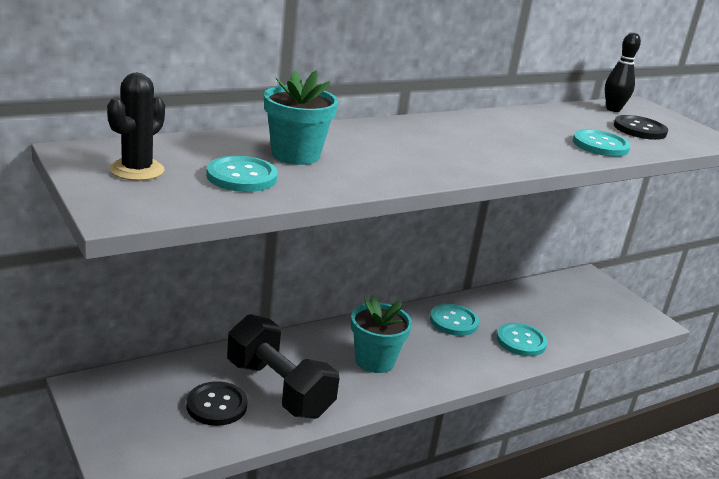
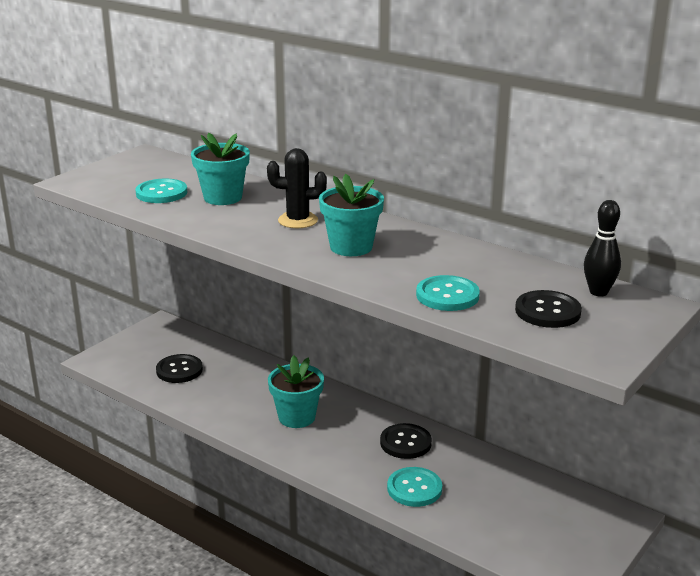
camera: 70 degrees right, 0 degrees up
(137, 170) = (136, 170): black cactus -> black cactus (298, 220)
(279, 389) = (219, 387): black dumbbell -> none
(453, 321) = (405, 443): turquoise button -> black button
(480, 145) = (351, 247): none -> turquoise flower pot

